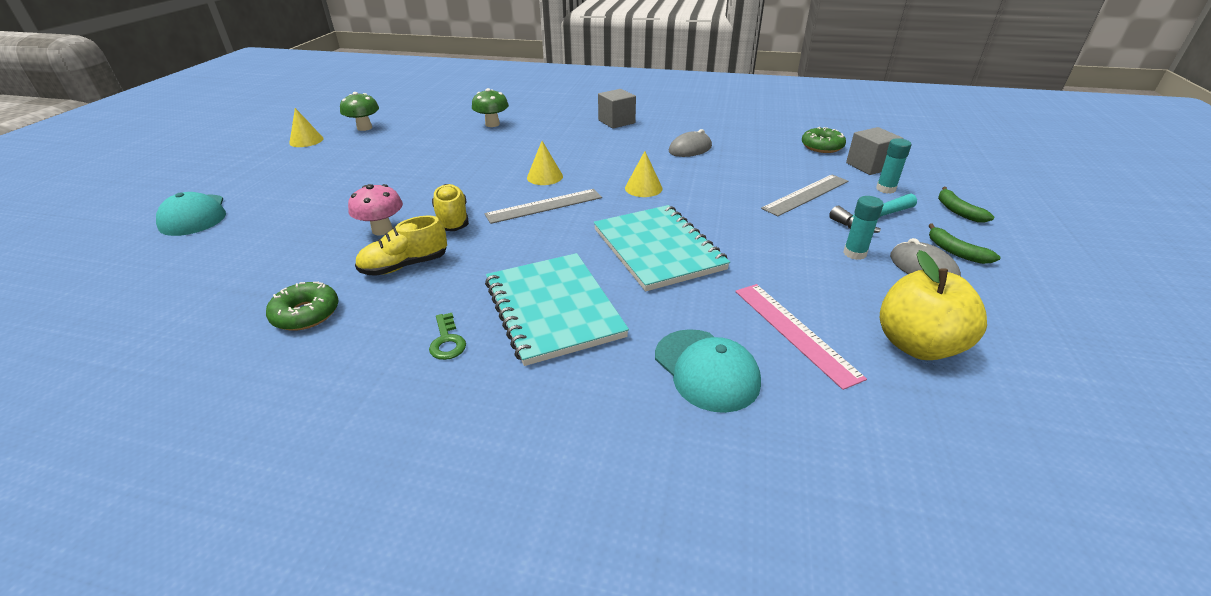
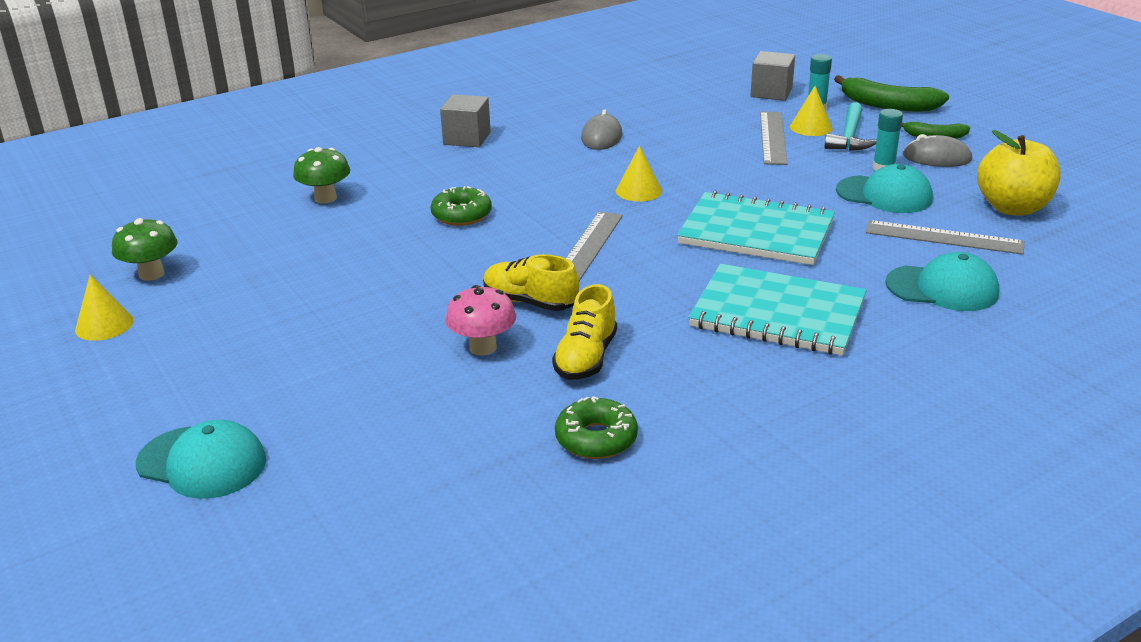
camera: 45 degrees left, 5 degrees down
(447, 341) = (755, 378): green key -> none
(544, 177) = (524, 223): yellow cone -> yellow cone (811, 127)
(794, 332) = (944, 237): pink ruler -> grey ruler
(811, 273) = (884, 195): none -> turquoise cap
(822, 146) = (706, 89): green donut -> green donut (461, 215)
(957, 211) = (887, 105): green banana -> green banana, size x1.73

